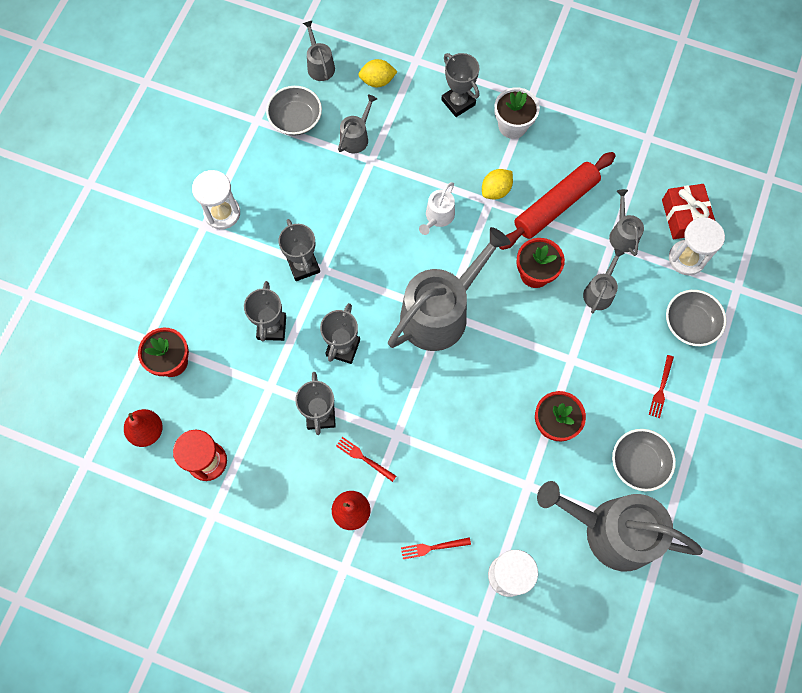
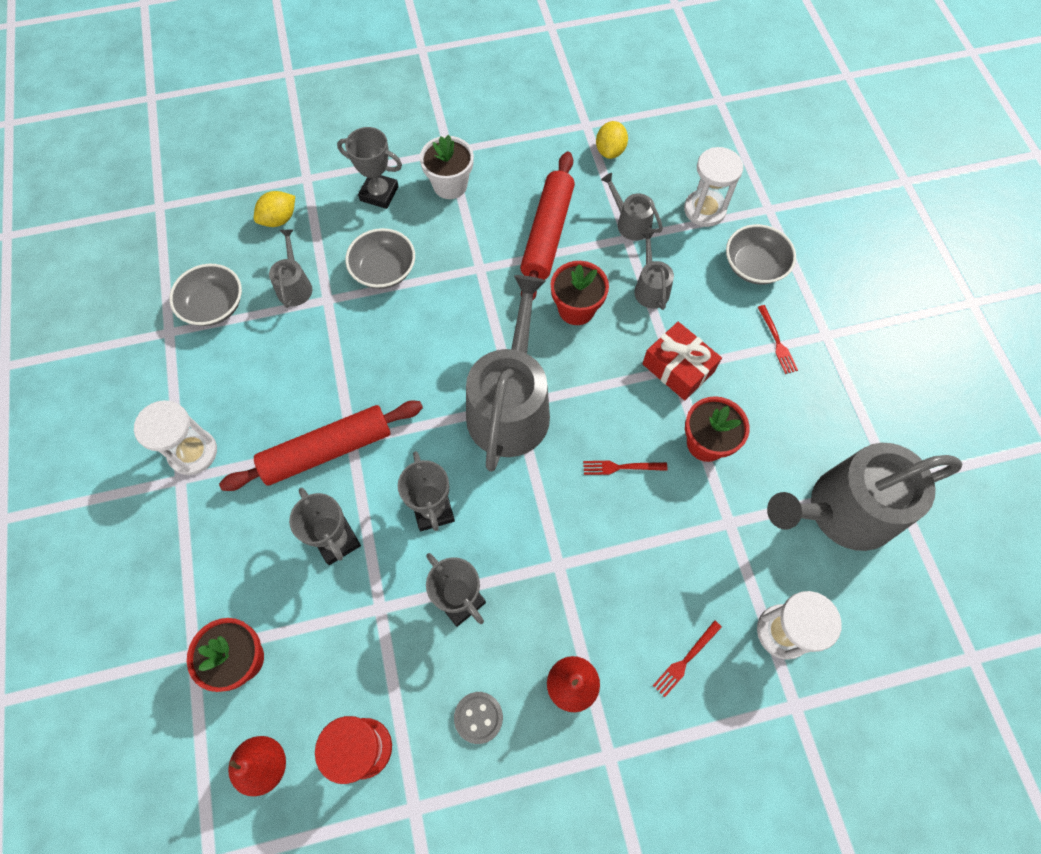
camera: 35 degrees left, 5 degrees down
(283, 491) = (478, 717): none -> grey button
(303, 265) = (327, 451): grey trophy -> red rolling pin
(320, 65) = (204, 238): grey watering can -> none
(364, 458) = (541, 614): red fork -> red fork (621, 467)
(438, 217) = (438, 313): white watering can -> none
(496, 190) = (478, 254): yellow lemon -> yellow lemon (610, 151)
(638, 463) = (813, 426): grey bowl -> grey bowl (384, 270)
(684, 216) = (673, 174): red gift -> red gift (678, 368)

